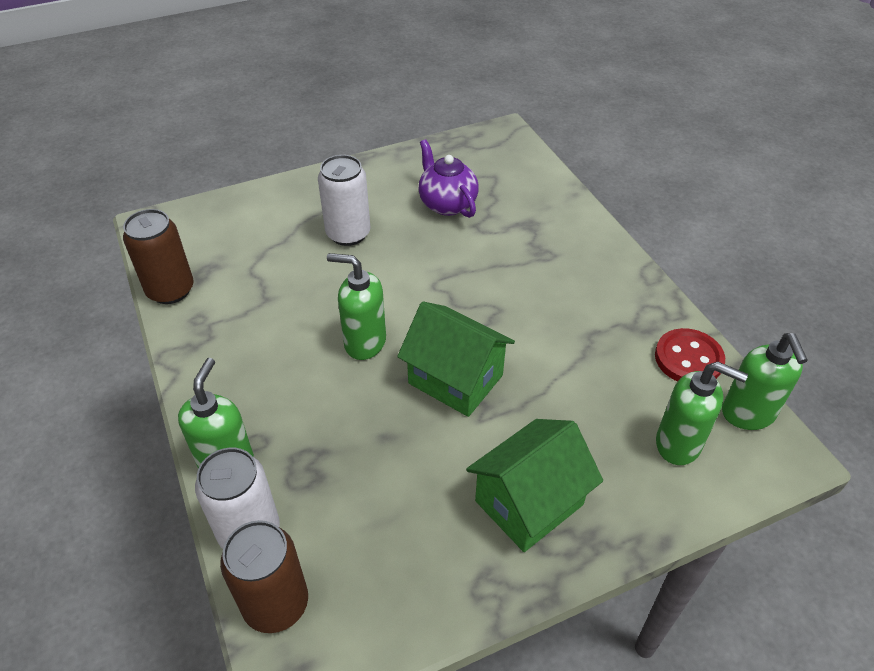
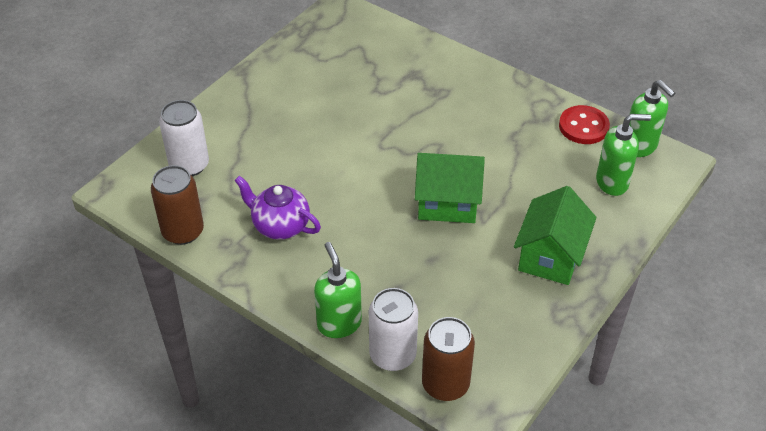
camera: 30 degrees left, 0 degrees up
(348, 234) = (284, 133): white can -> white can (189, 165)
(364, 342) = (365, 206): green soap dispenser -> none
(447, 204) = (341, 81): purple teapot -> purple teapot (280, 226)

